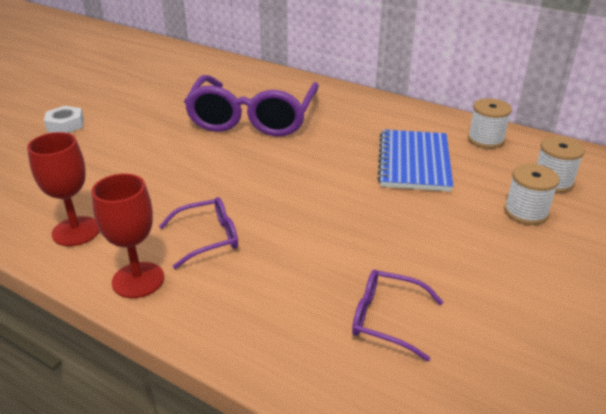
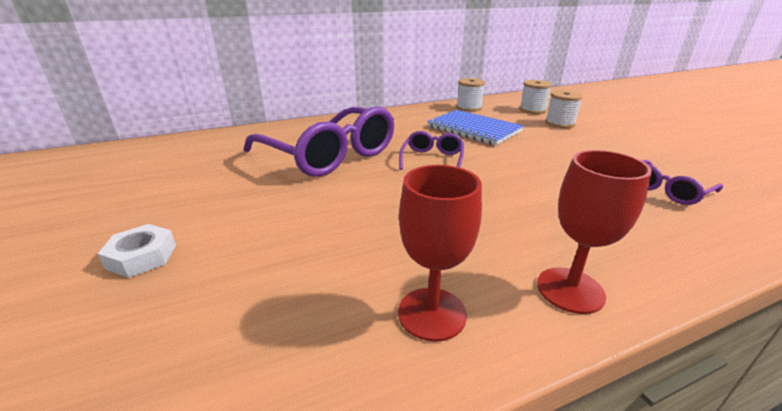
camera: 55 degrees left, 5 degrees down
(208, 238) = (515, 228): purple glasses -> purple glasses (432, 159)

